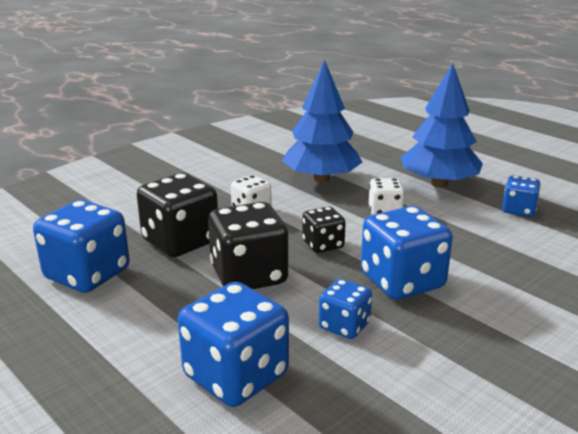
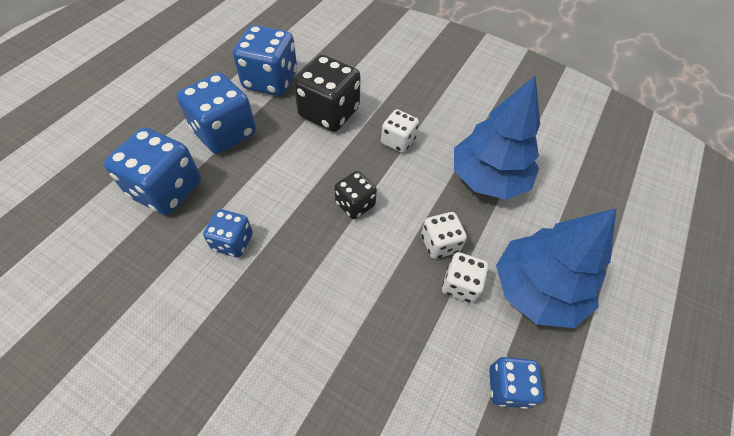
camera: 70 degrees right, 30 degrees up
(249, 276) = (290, 166): black dice -> none
(402, 281) = (309, 275): blue dice -> blue dice (224, 133)
(429, 211) = (460, 285): none -> white dice

